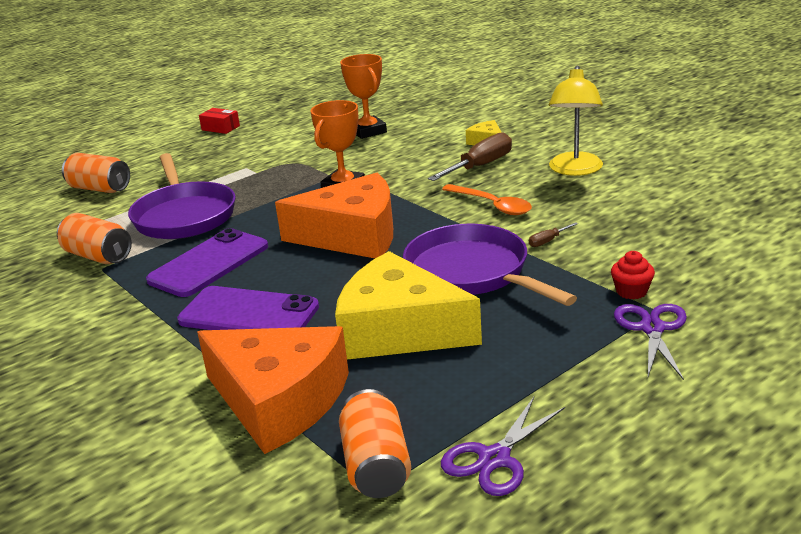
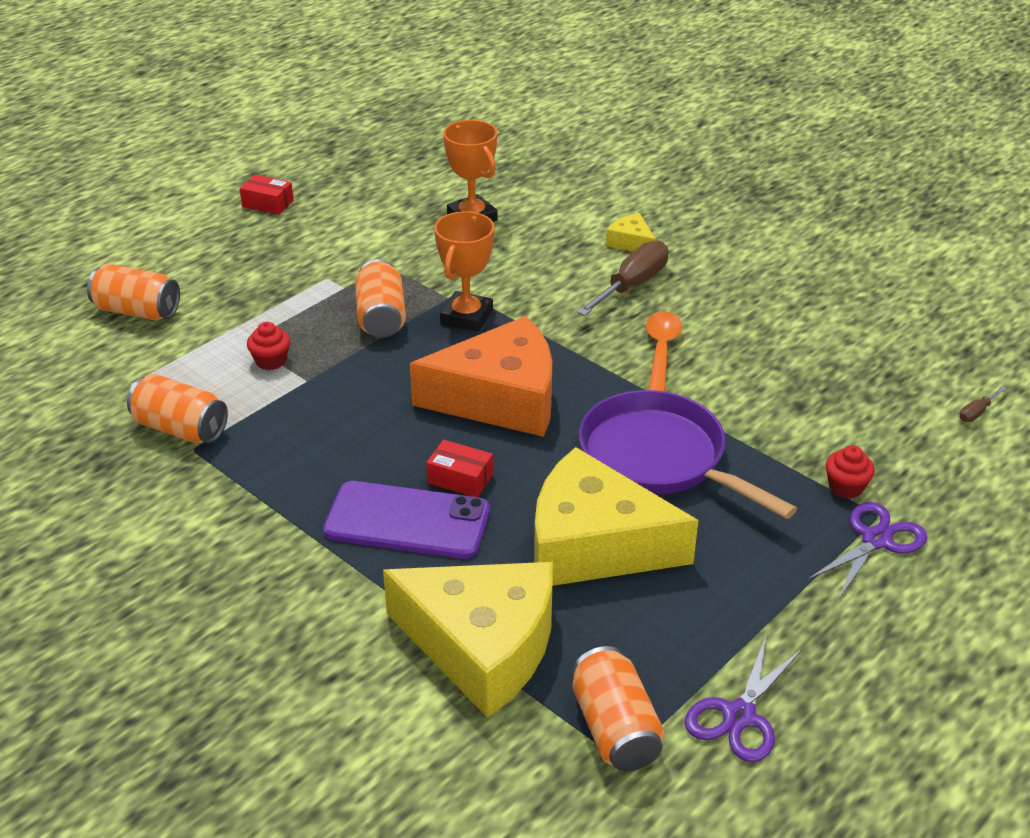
camera: 10 degrees left, 10 degrees up
(184, 215) = (271, 361): purple pan -> red cupcake
(209, 263) = (331, 442): purple phone -> none
(278, 189) = (381, 317): none -> orange can
(279, 401) = (482, 646): orange cheese -> yellow cheese
(302, 286) = (460, 479): none -> red box
(492, 205) = (661, 352): orange spoon -> orange spoon turned 120 degrees counterclockwise
(548, 241) = (738, 410): brown screwdriver -> brown screwdriver (977, 412)
(575, 170) = (749, 295): yellow lamp -> none
(652, 328) = (876, 540): purple scissors -> purple scissors turned 45 degrees clockwise

